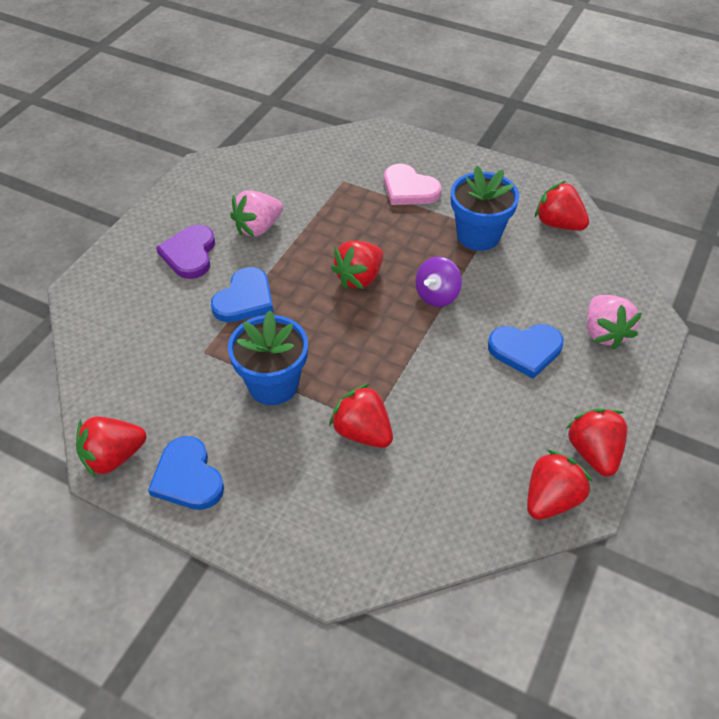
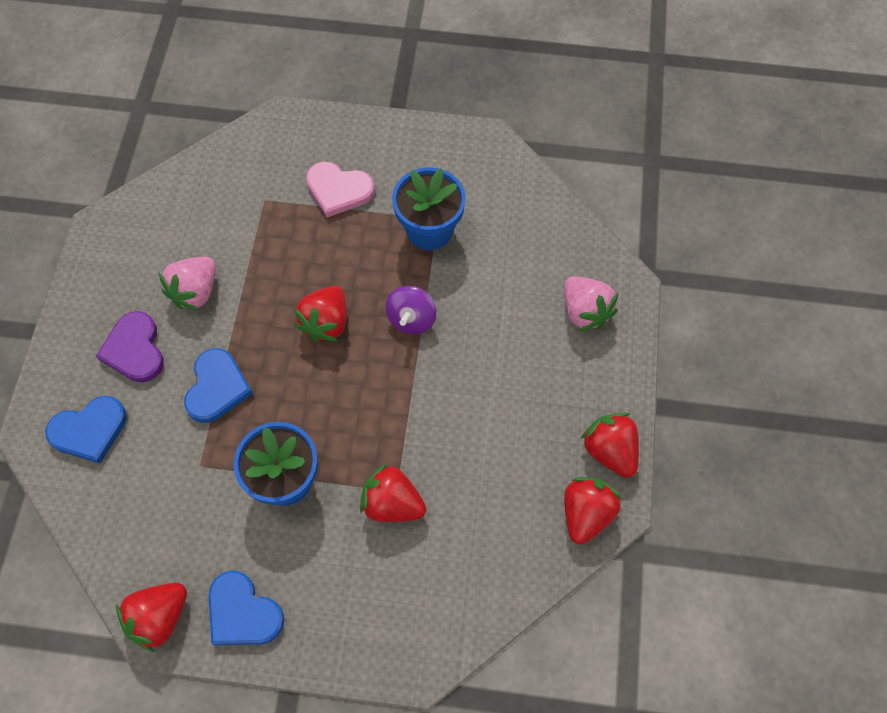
camera: 20 degrees left, 15 degrees up
(525, 350) = (517, 357): blue heart -> blue heart (89, 430)
(558, 224) = (505, 190): red strawberry -> none

